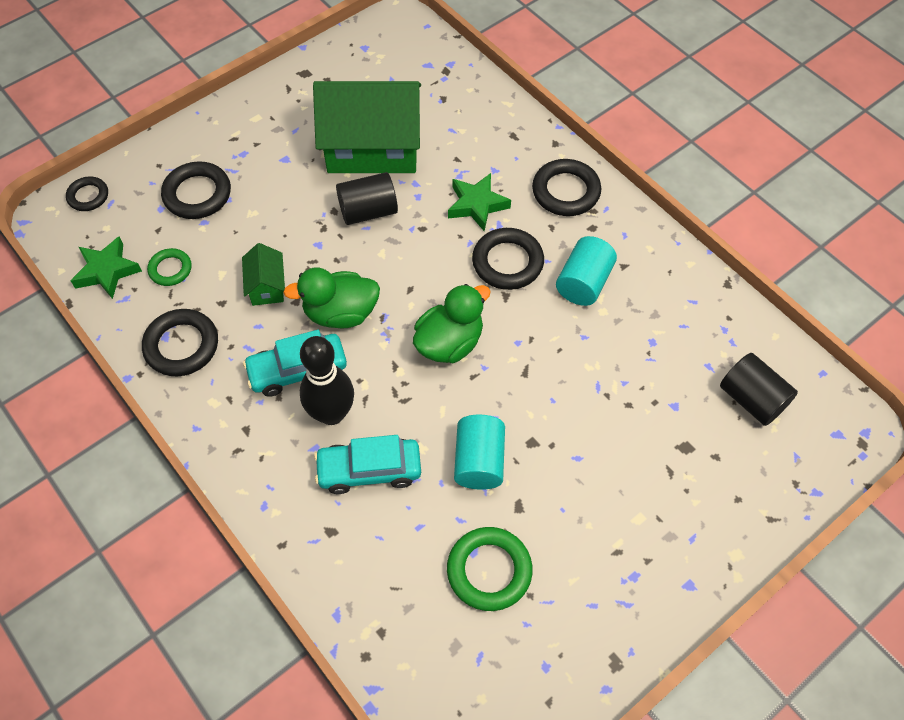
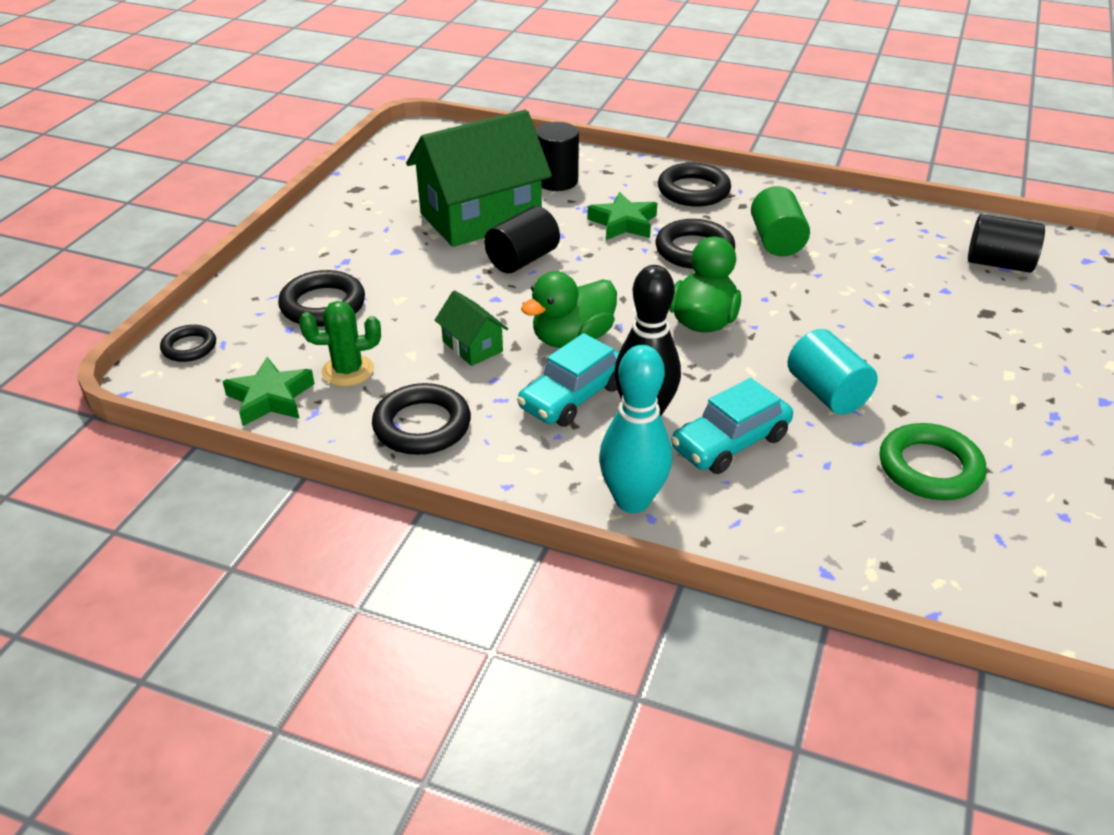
camera: 30 degrees left, 20 degrees down
(170, 269) = (348, 371): green ring -> green cactus
(264, 484) = (632, 500): none -> turquoise bowling pin
(463, 130) = (556, 181): none -> black cylinder
(583, 283) = (776, 241): turquoise cylinder -> green cylinder

